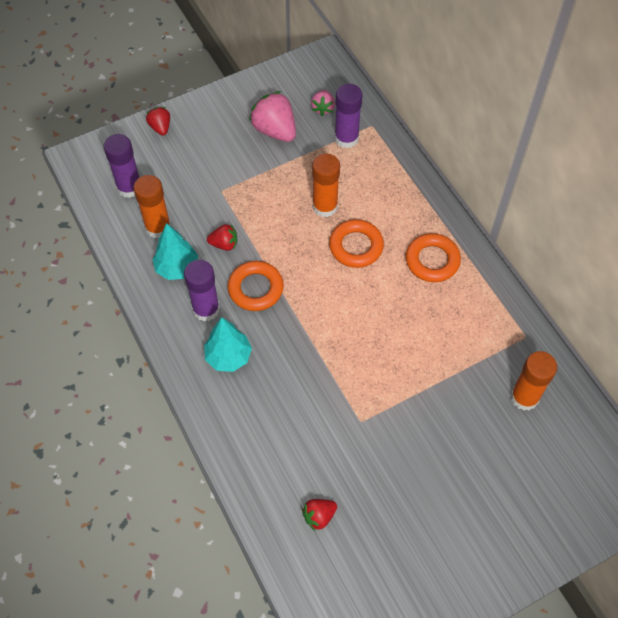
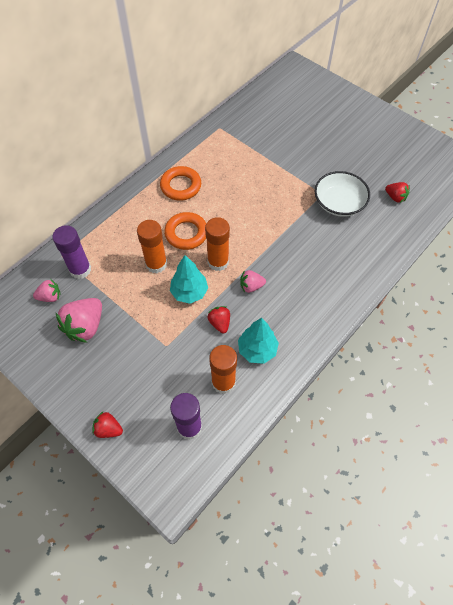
camera: 110 degrees left, 0 degrees up
(160, 127) = (108, 429): red strawberry -> red strawberry turned 60 degrees clockwise
(206, 309) = (284, 314): purple glue stick -> none
(228, 357) = (316, 284): turquoise tree -> turquoise tree (189, 292)
(255, 288) = (251, 286): orange ring -> pink strawberry
(337, 436) = (339, 203): none -> white bowl
(524, 397) = (262, 120): orange glue stick -> orange glue stick (218, 262)

